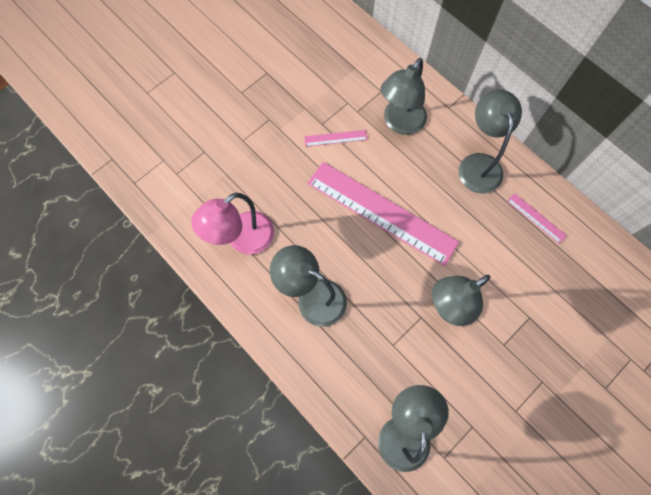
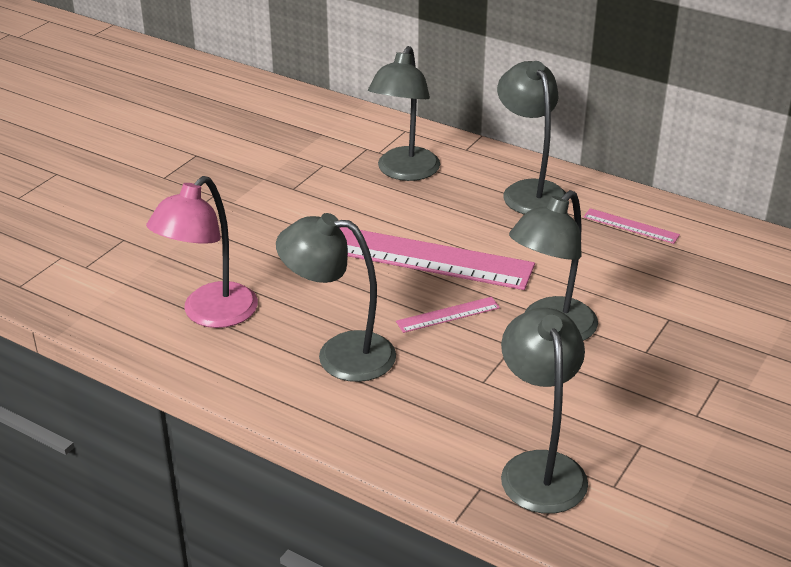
camera: 15 degrees left, 35 degrees down
(335, 138) = (317, 198): pink ruler -> pink ruler (448, 315)

